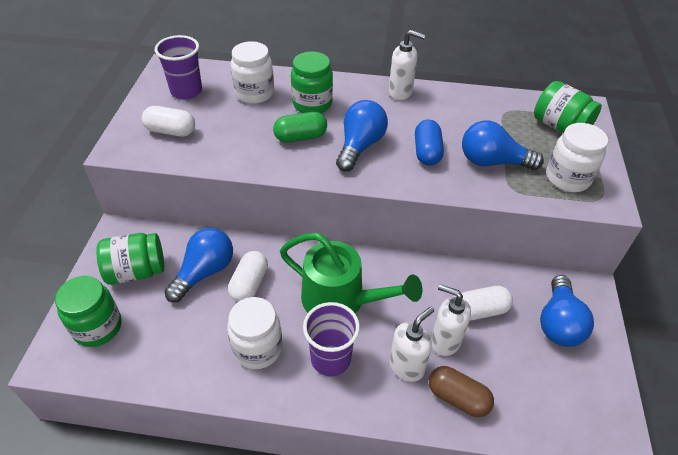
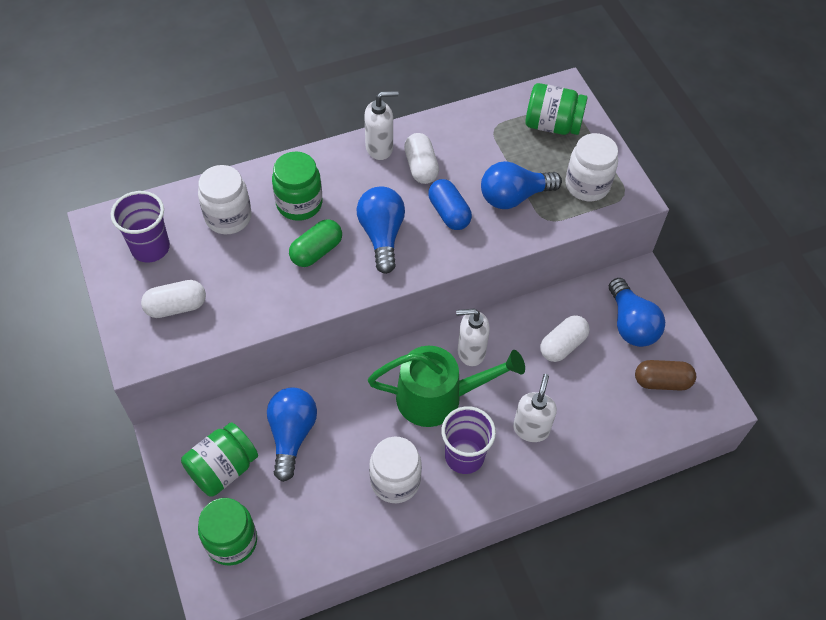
camera: 30 degrees left, 10 degrees up
(249, 284) = (344, 424): white capsule -> white capsule (421, 167)
(445, 341) = (549, 389): white soap dispenser -> white soap dispenser (470, 352)
(458, 398) = (586, 434): brown capsule -> brown capsule (662, 381)

